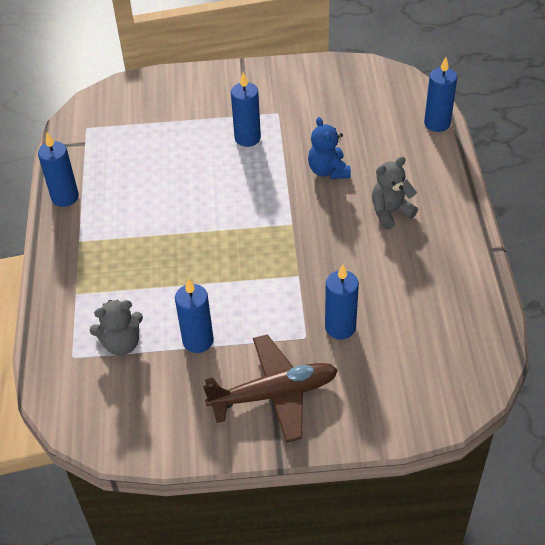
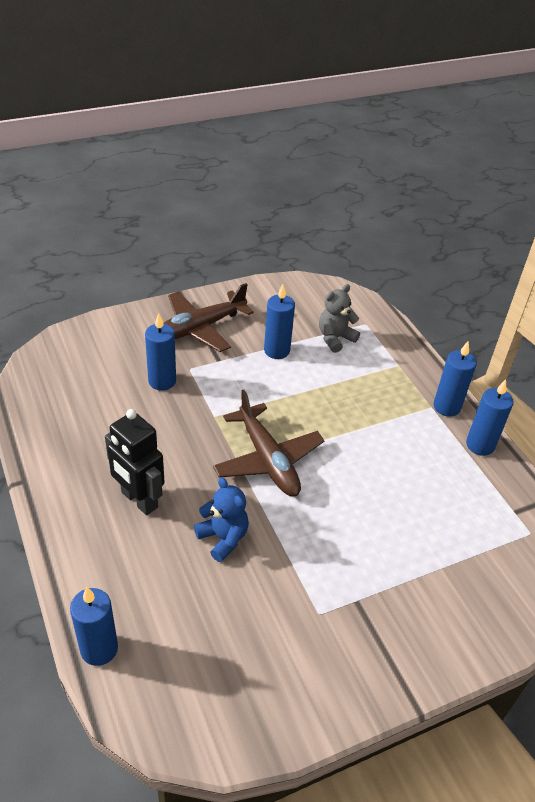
camera: 155 degrees right, 5 degrees down
(247, 138) = (337, 563): blue candle -> blue candle (446, 407)
(265, 223) = (268, 460): none -> brown plane
(390, 212) = (139, 500): grey teddy bear -> black robot

